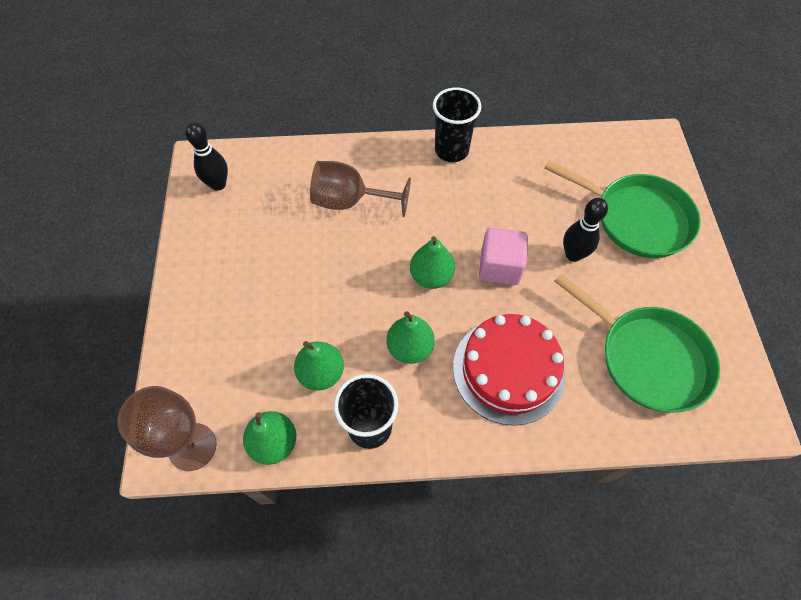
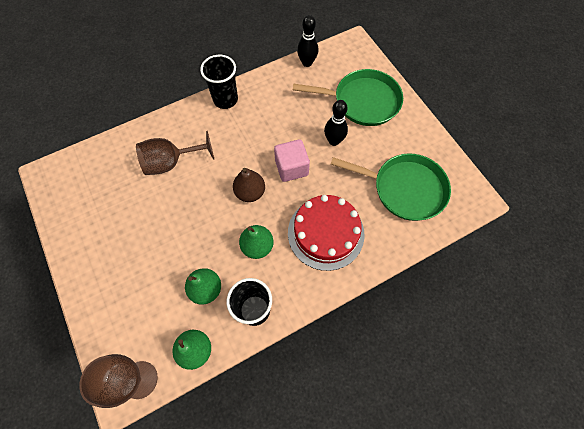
camera: 25 degrees left, 5 degrees up
(218, 184) = (68, 187): black bowling pin -> black bowling pin (307, 63)
(431, 276) = (250, 192): green pear -> brown pear

